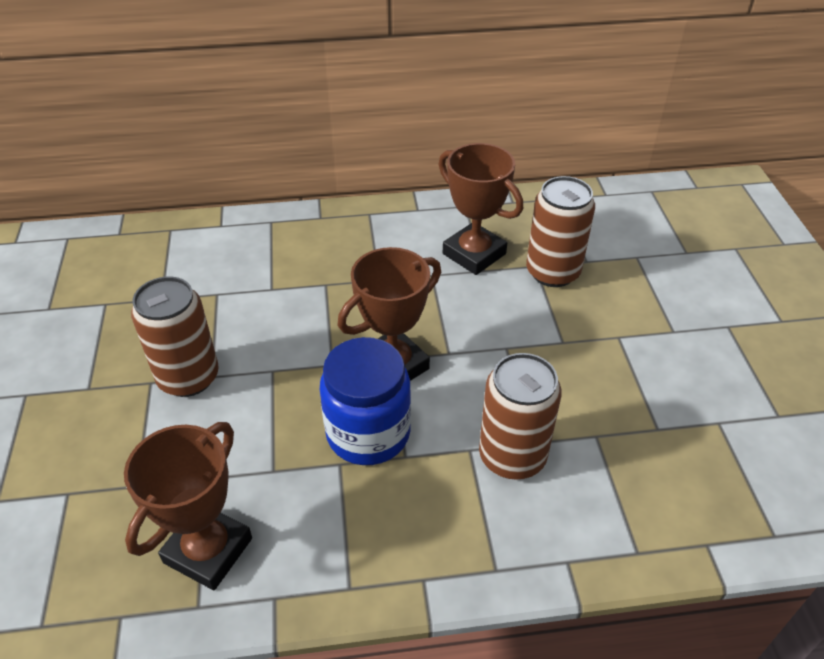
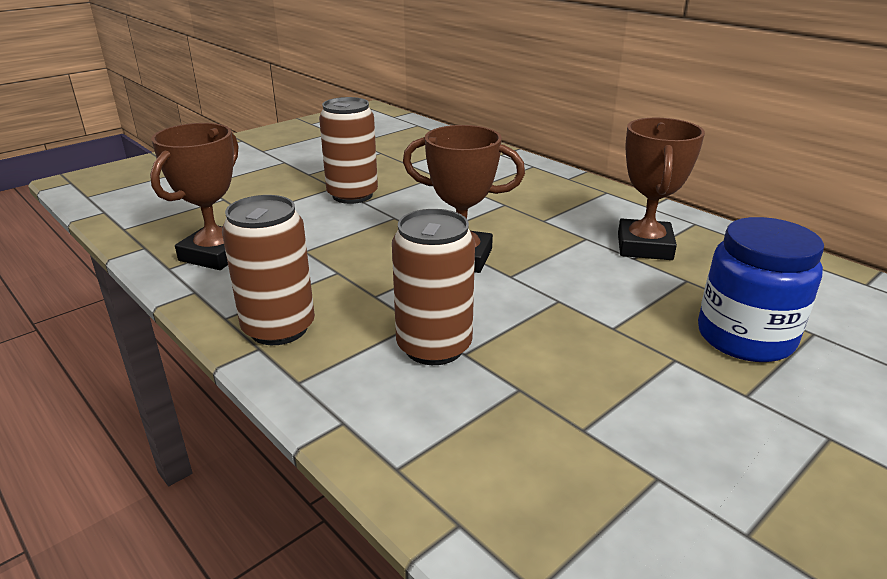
camera: 55 degrees right, 15 degrees down
(208, 550) = (216, 254): brown trophy -> brown trophy turned 60 degrees counterclockwise
(368, 433) = (380, 272): blue jar -> blue jar (745, 337)
(552, 272) = (695, 291): brown can -> brown can (279, 328)

